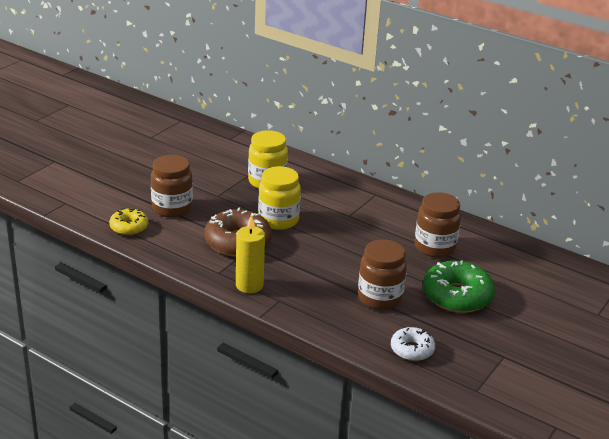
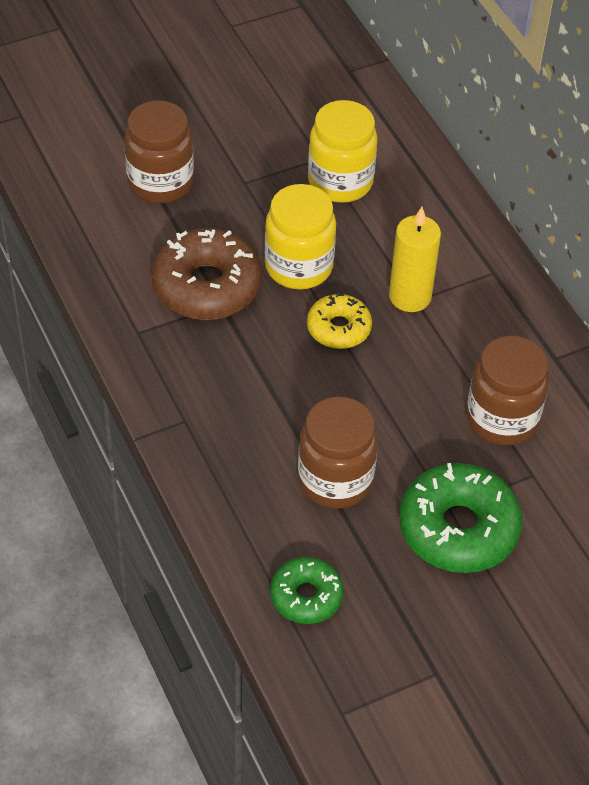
camera: 30 degrees right, 20 degrees up
(129, 227) = (74, 196): yellow donut -> yellow donut (338, 328)
(249, 285) = (163, 375): yellow candle -> yellow candle (410, 296)
(412, 350) = (306, 596): white donut -> green donut

